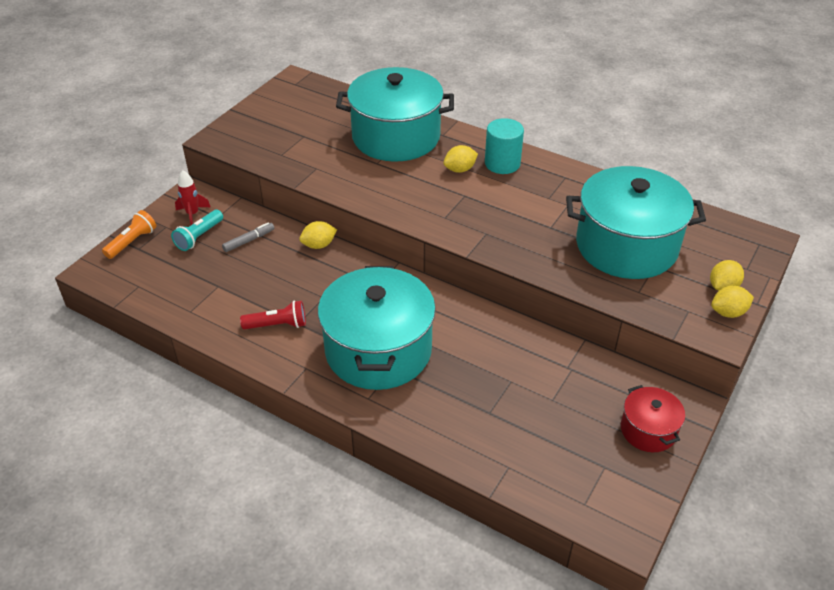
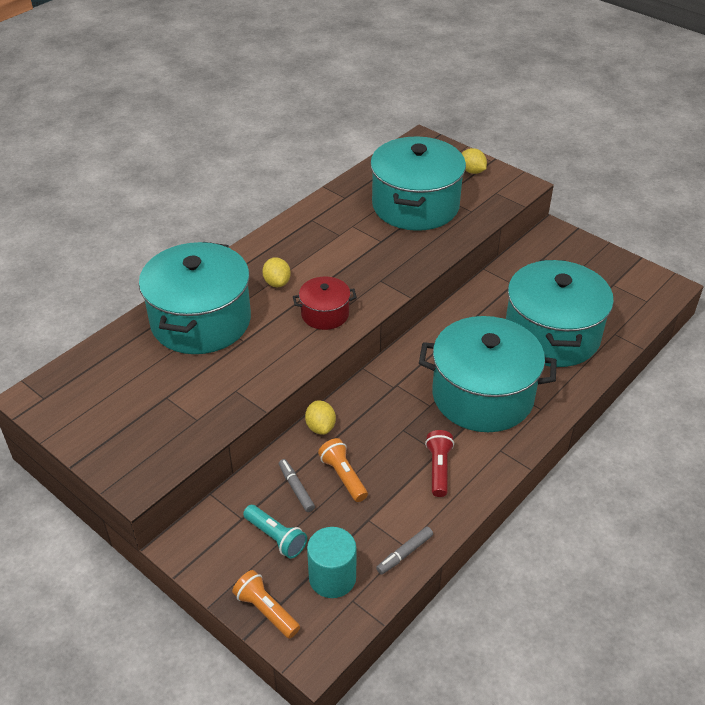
camera: 80 degrees left, 0 degrees up
(182, 311) = (404, 553): none -> grey marker
(192, 214) = (229, 544): red rocket -> none
(264, 265) = (343, 476): none -> orange flashlight
(488, 405) = (551, 335): none -> turquoise pot
(502, 164) = (277, 254): turquoise cylinder -> turquoise cylinder (332, 578)
(648, 430) = (579, 256): red pot -> red pot (325, 314)
(728, 312) = (500, 175): yellow lemon -> none

